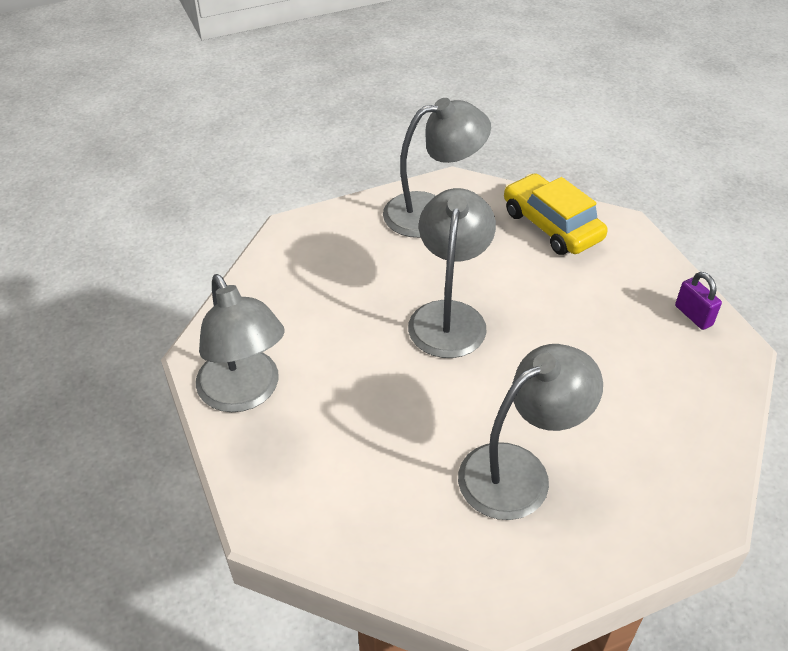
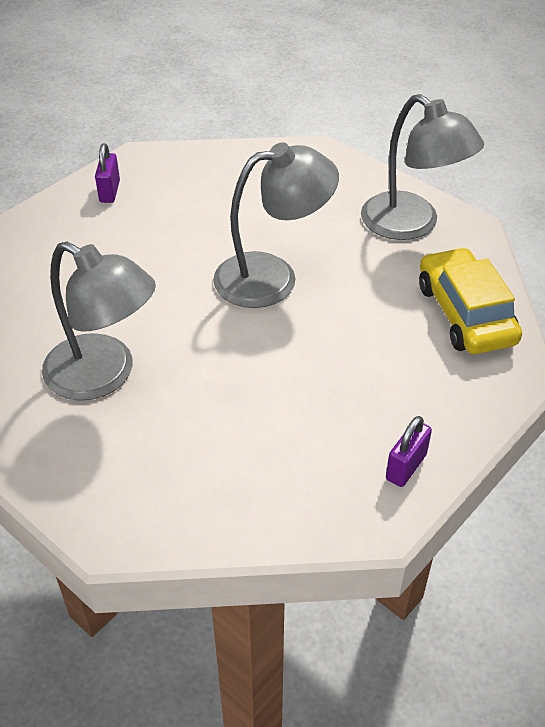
camera: 65 degrees right, 0 degrees up
(244, 393) = (109, 191): grey lamp -> purple padlock
(551, 225) = (465, 314): yellow car -> yellow car turned 45 degrees counterclockwise

